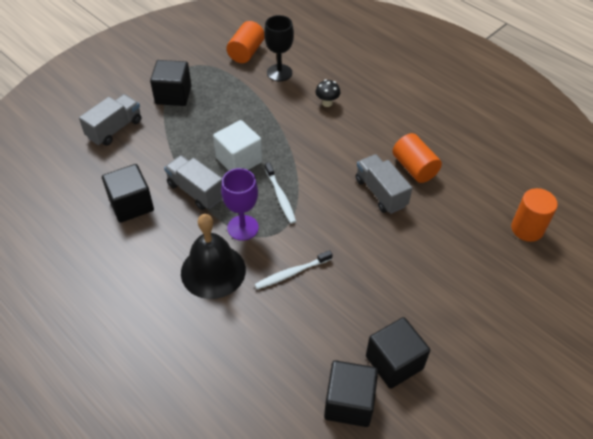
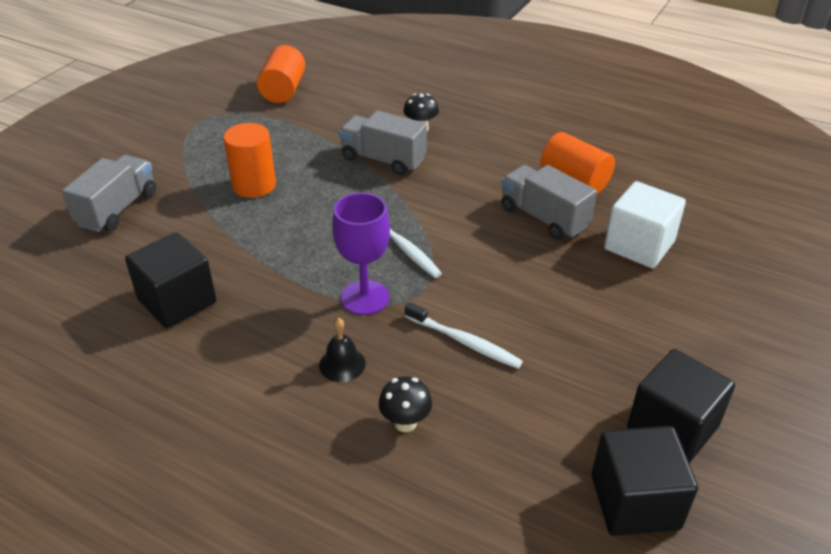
camera: 15 degrees left, 10 degrees down
(173, 95) = (195, 154): black cube -> none
(196, 191) = (274, 265): grey truck -> grey truck (383, 159)
(213, 271) = (342, 364): black bell -> black bell, size x0.44
(236, 319) = (405, 423): none -> black mushroom
(239, 160) = (324, 215): white cube -> white cube (639, 245)
(279, 73) = (339, 105): black goblet -> none
(291, 273) = (464, 342): white toothbrush -> white toothbrush turned 105 degrees counterclockwise
(527, 229) = (757, 223): orange cylinder -> orange cylinder (254, 185)

